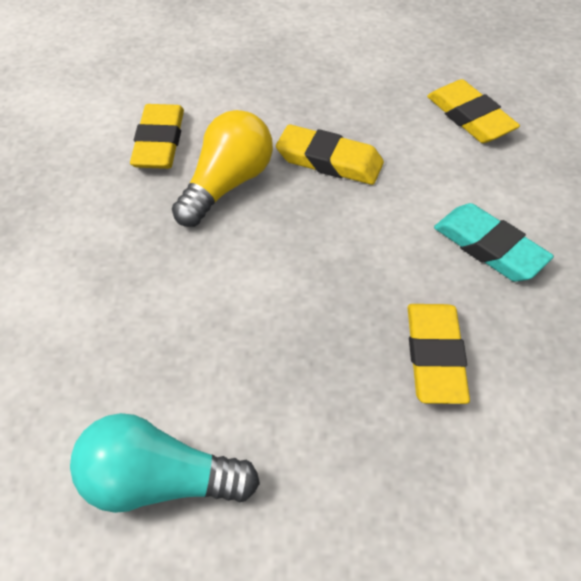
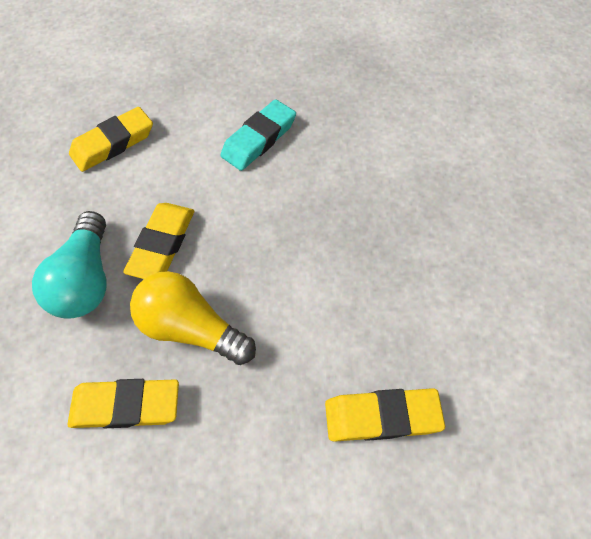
camera: 95 degrees left, 10 degrees up
(158, 483) = (495, 335): turquoise light bulb -> turquoise light bulb (87, 279)
(435, 357) = (358, 173): yellow eraser -> yellow eraser (381, 416)

